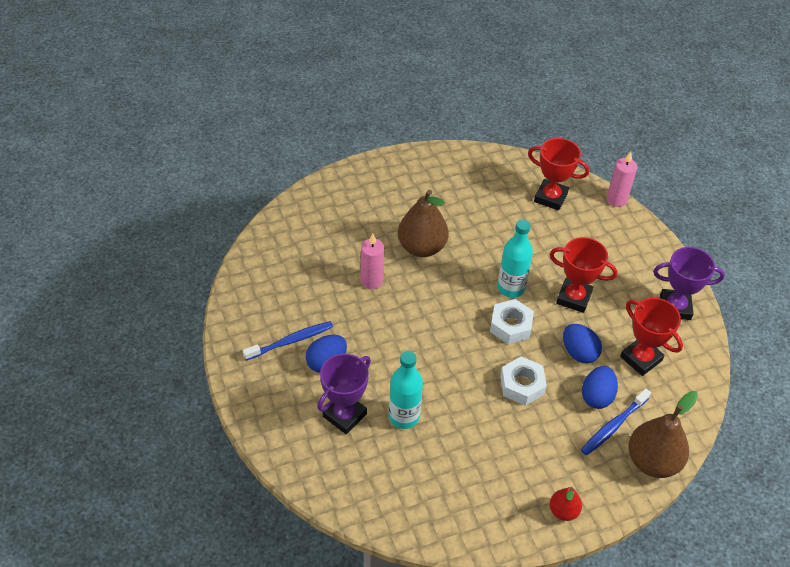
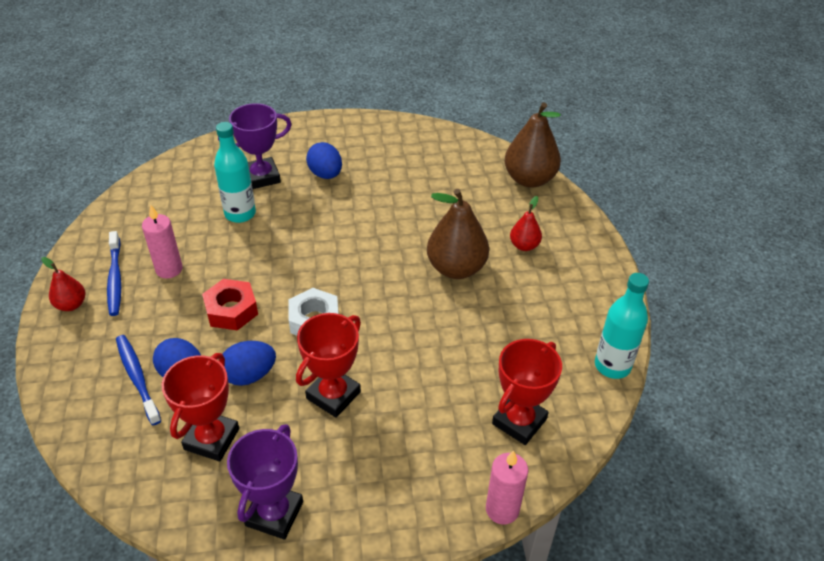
camera: 105 degrees right, 5 degrees down
(291, 341) = (360, 156): blue toothbrush -> blue toothbrush (115, 278)
(344, 415) = (262, 177): purple trophy -> purple trophy turned 75 degrees counterclockwise
(371, 281) = (418, 220): pink candle -> pink candle (169, 269)
(382, 209) = (524, 245): none -> red pear
(511, 288) = (370, 335): turquoise bottle -> turquoise bottle (612, 366)
(522, 385) = (231, 310): white nut -> red nut
(641, 358) = (212, 439): red trophy -> red trophy turned 45 degrees counterclockwise
(652, 461) = (73, 401): brown pear -> brown pear (529, 179)

